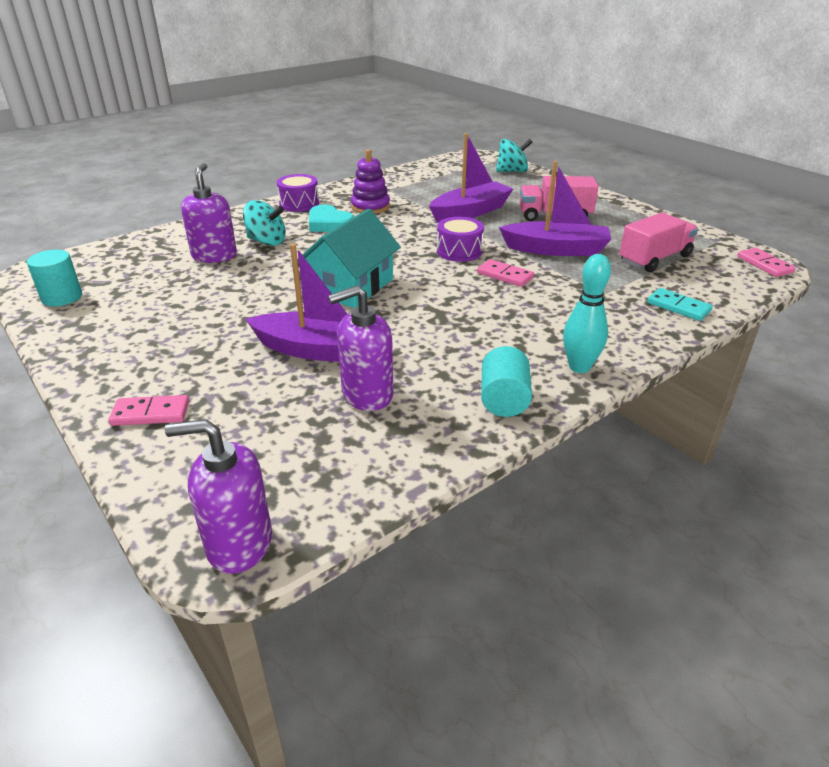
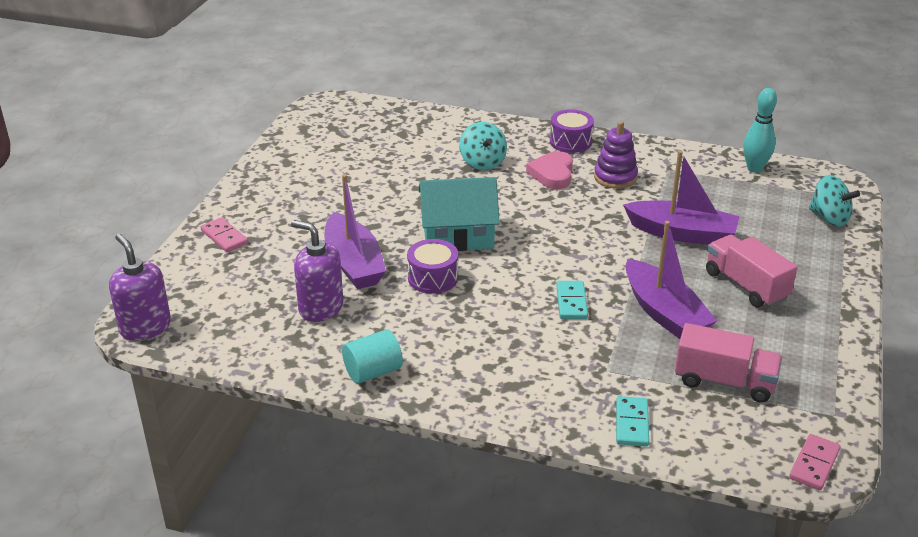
camera: 55 degrees right, 0 degrees up
(62, 297) = (309, 132): turquoise cylinder -> none
(214, 256) = (432, 154): purple soap dispenser -> none
(329, 224) = (552, 174): turquoise heart -> pink heart
(459, 251) = (588, 260): purple drum -> purple drum (433, 278)
(505, 275) = (571, 302): pink domino -> turquoise domino
(579, 367) = (457, 394): turquoise bowling pin -> turquoise bowling pin (754, 168)

